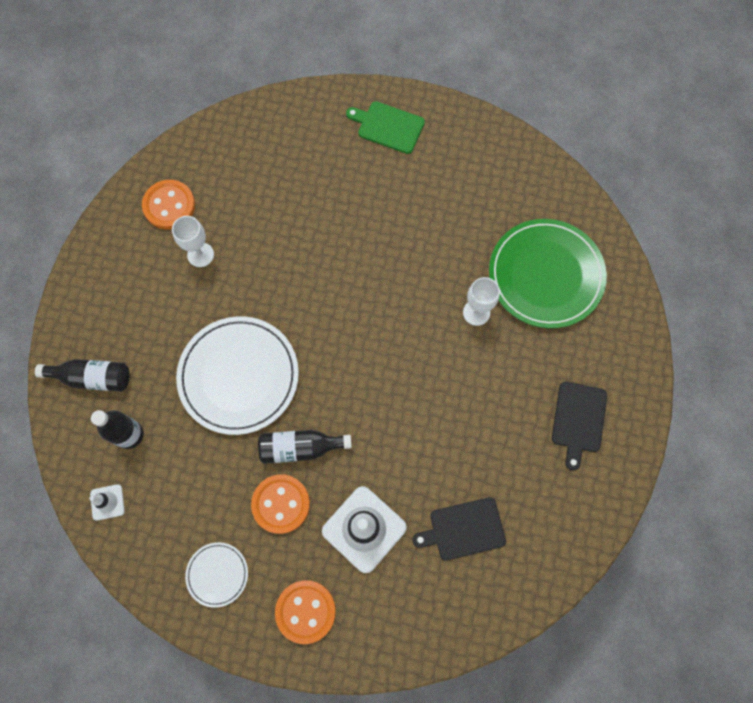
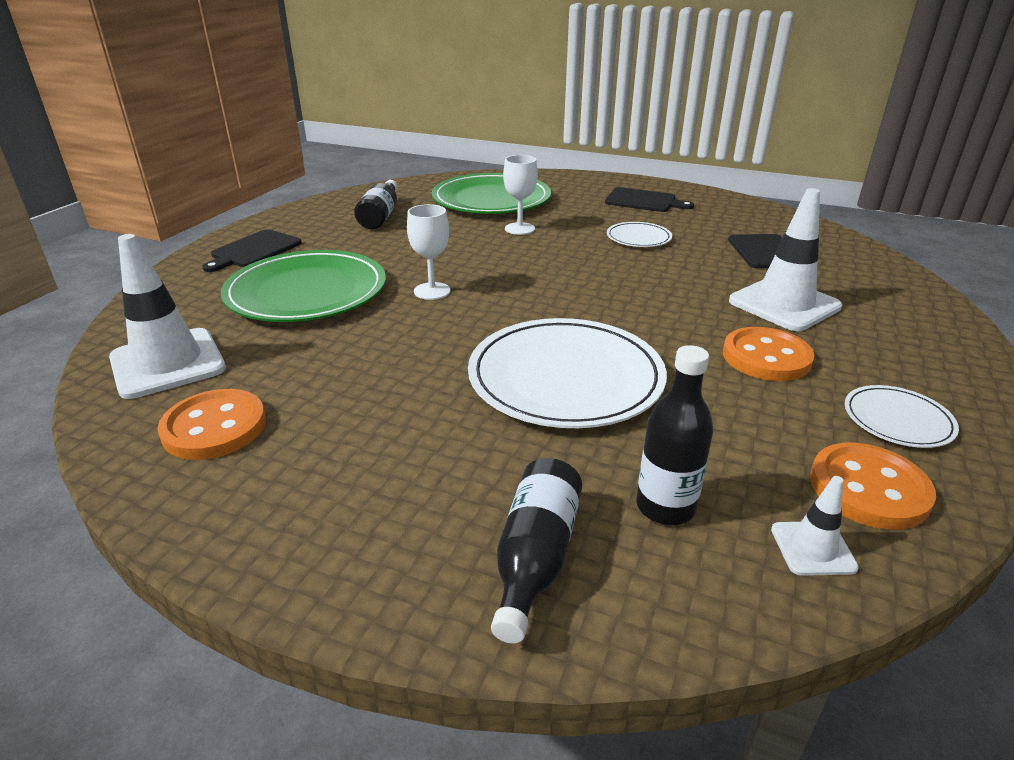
camera: 80 degrees left, 40 degrees down
(200, 254) = (335, 400): white goblet -> white goblet (432, 291)
(225, 152) = (167, 363): none -> white traffic cone
(300, 448) = (680, 337): black bottle -> black bottle (380, 216)
(305, 611) = (913, 350): orange button -> orange button (868, 489)
(326, 190) = (307, 292): none -> green plate
(388, 126) = (253, 250): green cutting board -> black cutting board
(477, 416) = (638, 238): none -> white plate

